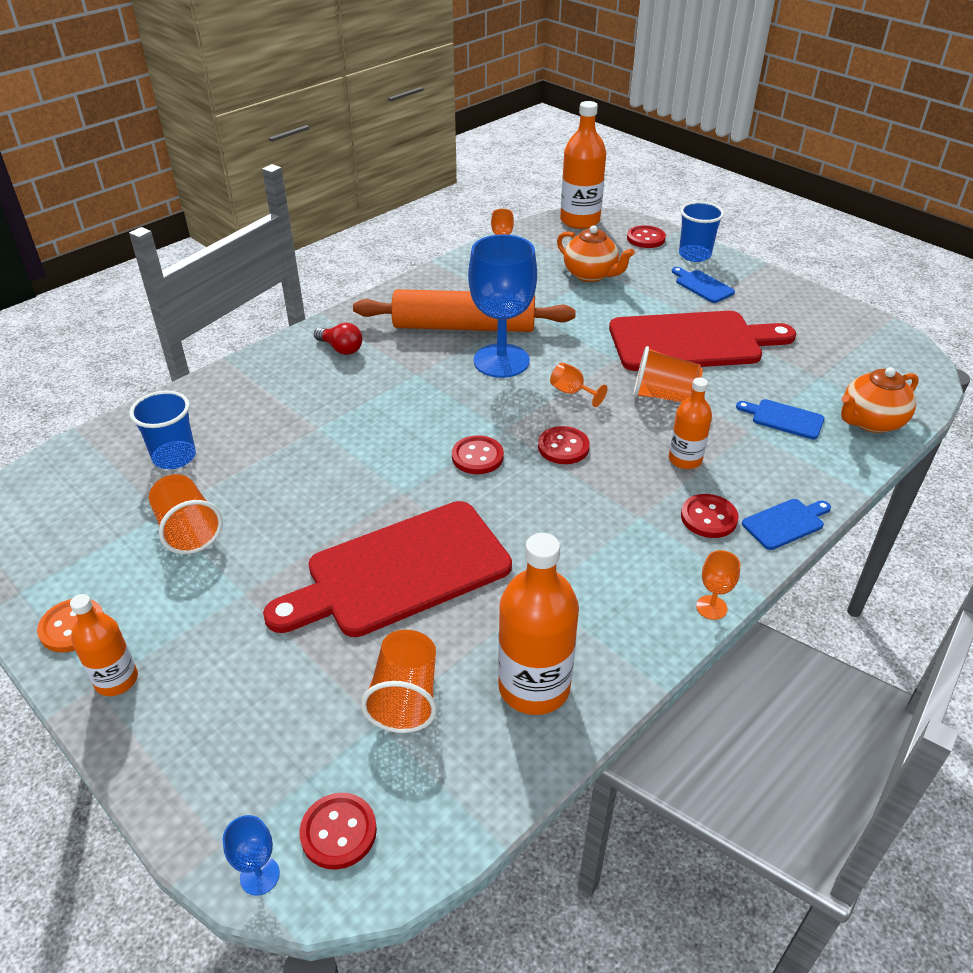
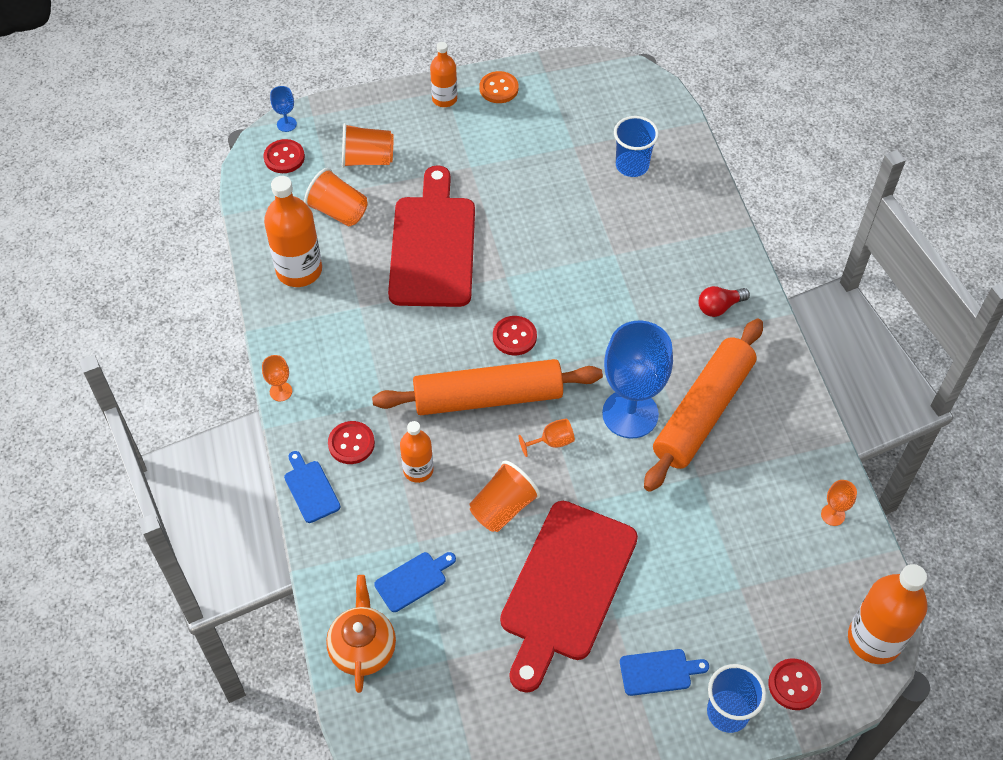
camera: 120 degrees right, 15 degrees up
(188, 530) = (547, 155): orange cup -> orange cup (367, 159)
(563, 447) = (488, 397): red button -> orange rolling pin
(591, 275) = (740, 575): orange teapot -> none
(785, 523) = (310, 489): blue cutting board -> blue cutting board turned 150 degrees clockwise

